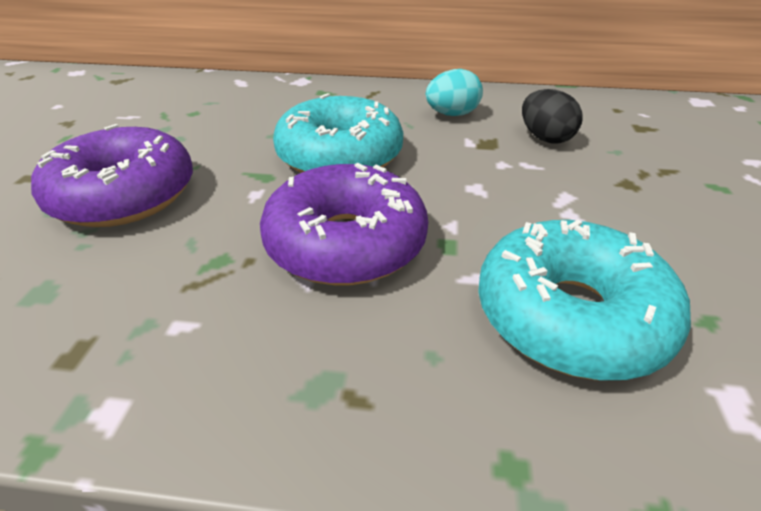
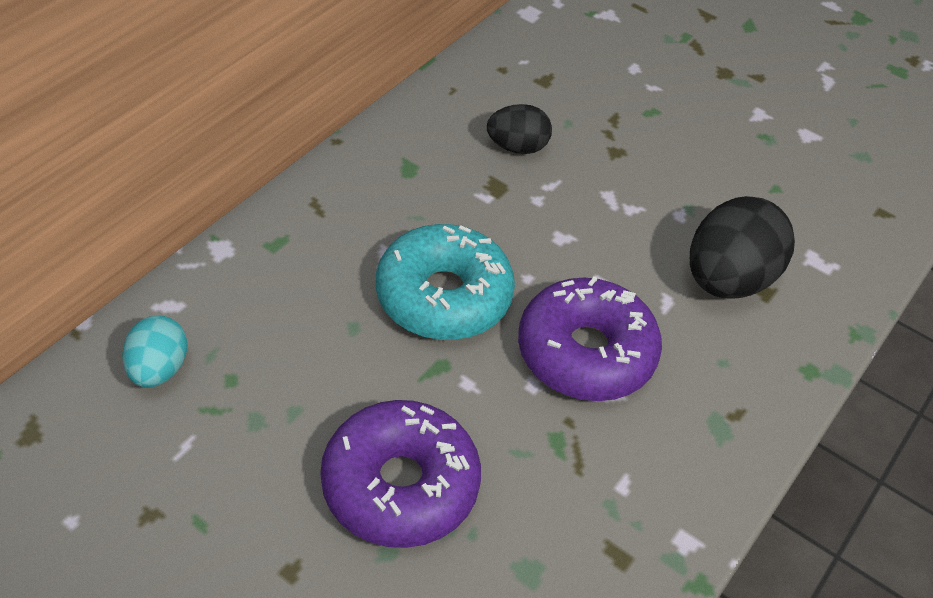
camera: 65 degrees left, 10 degrees up
(452, 114) = (422, 176): turquoise egg -> turquoise egg (158, 369)
(570, 316) = (727, 280): turquoise donut -> black egg

